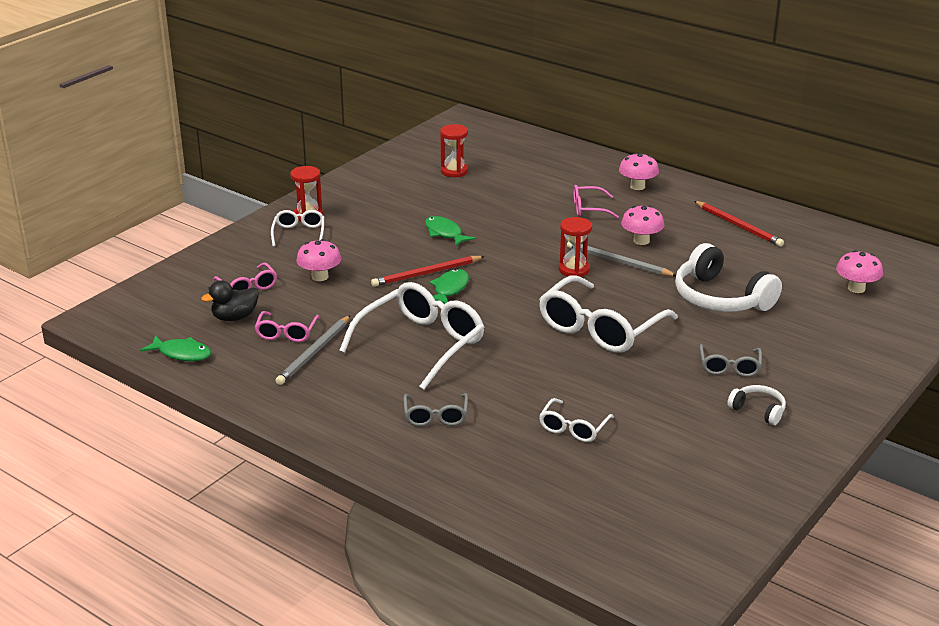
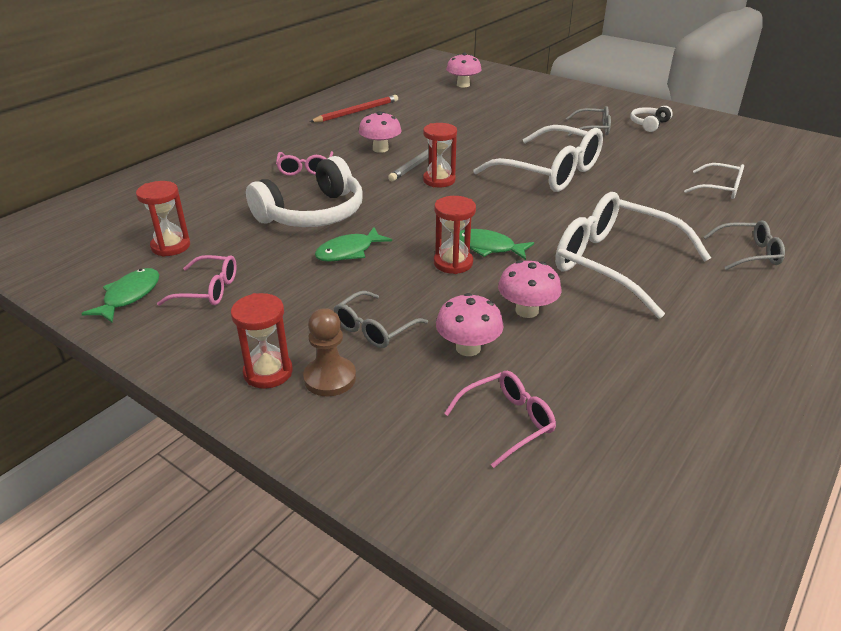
camera: 90 degrees left, 5 degrees up
(182, 354) = (734, 480): green fish -> green fish (129, 296)
(234, 317) = (604, 428): black duck -> none
(286, 333) = (629, 369): pink glasses -> pink glasses (208, 290)
(299, 233) = (330, 378): white glasses -> brown pawn
(314, 352) = (667, 341): grey pencil -> none
(346, 245) = (374, 329): none -> grey glasses
(426, 273) = (453, 263): red pencil -> red hourglass
(637, 186) = (262, 145): pink mushroom -> pink mushroom (527, 311)
(720, 298) = (485, 125): white headphones -> white headphones (313, 214)

